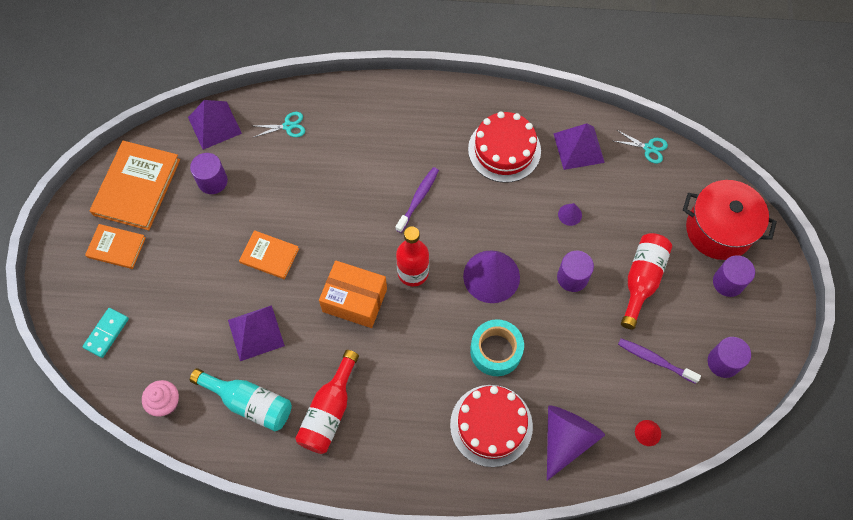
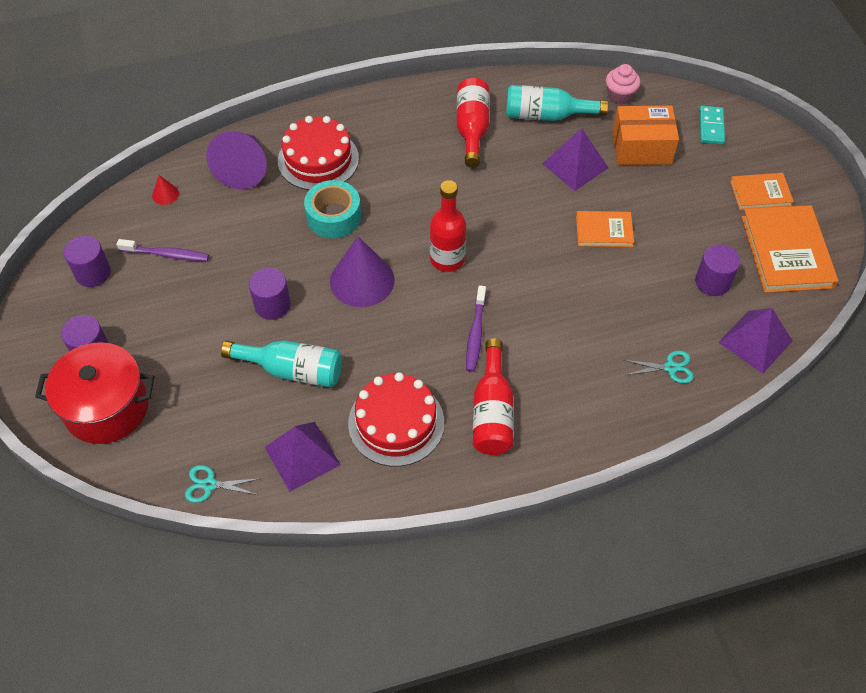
camera: 160 degrees right, 10 degrees down
(288, 126) = (670, 367): turquoise scissors -> turquoise scissors turned 150 degrees counterclockwise
(355, 300) = (495, 218): orange box -> orange box (641, 148)
(570, 214) = (292, 370): purple cone -> turquoise bottle
(642, 280) = (193, 325): red bottle -> red bottle (492, 412)

